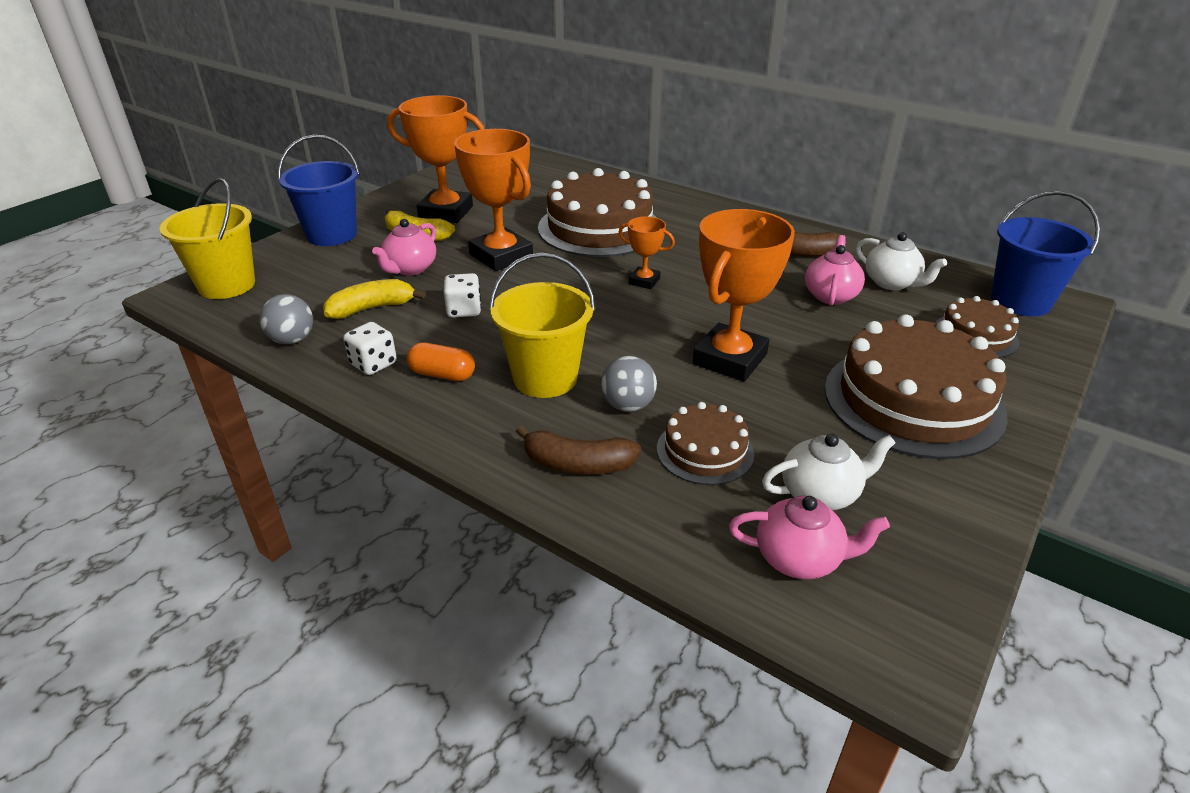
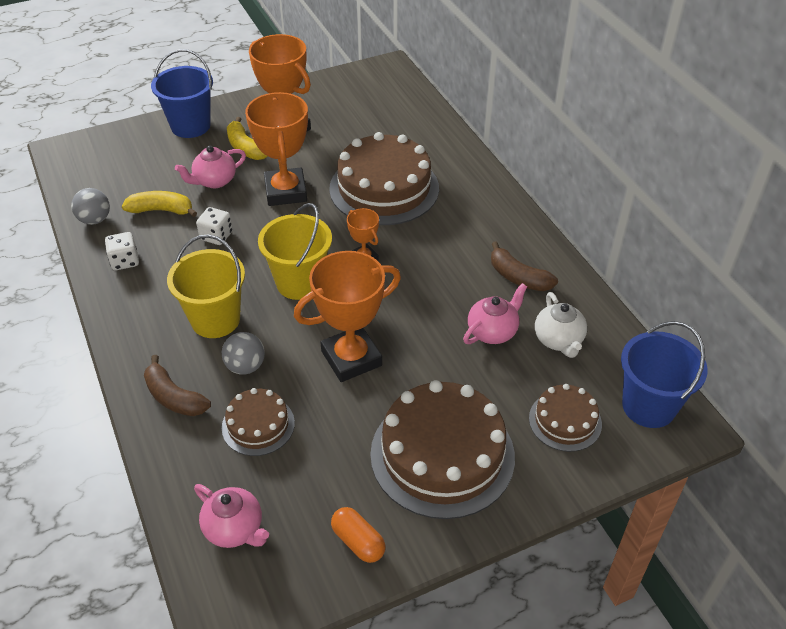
camera: 30 degrees right, 10 degrees up
(227, 285) = (92, 153): yellow bucket -> yellow bucket (299, 283)
(442, 374) = (157, 288): orange capsule -> orange capsule (358, 541)
(821, 494) = (296, 493): white teapot -> none

